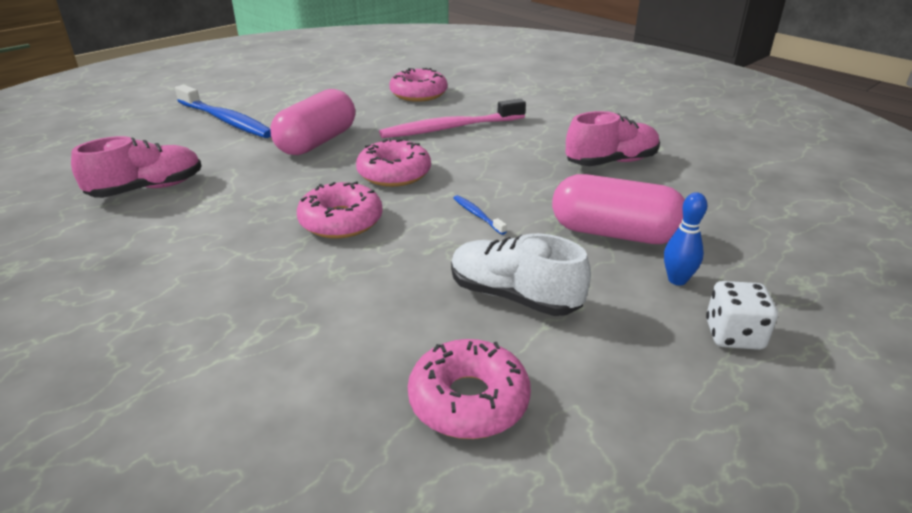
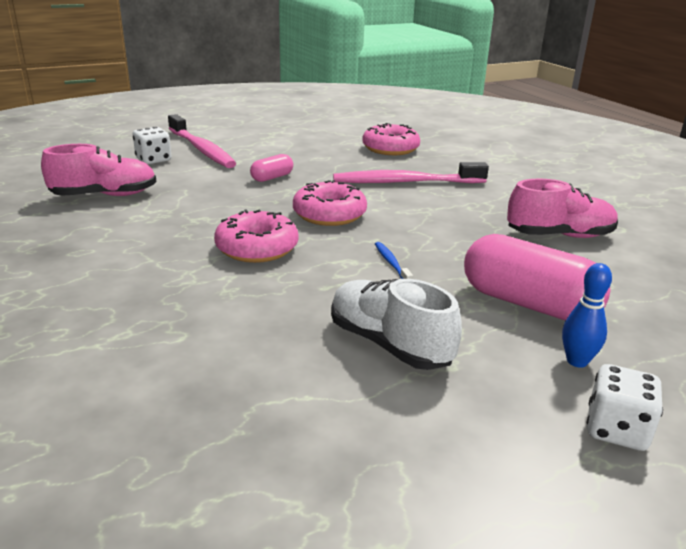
camera: 15 degrees right, 5 degrees down
(179, 140) = (153, 160): none -> white dice
(226, 120) = (201, 149): blue toothbrush -> pink toothbrush
(317, 142) = (272, 177): pink capsule -> pink capsule, size x0.49
(468, 400) = (291, 432): pink donut -> none

